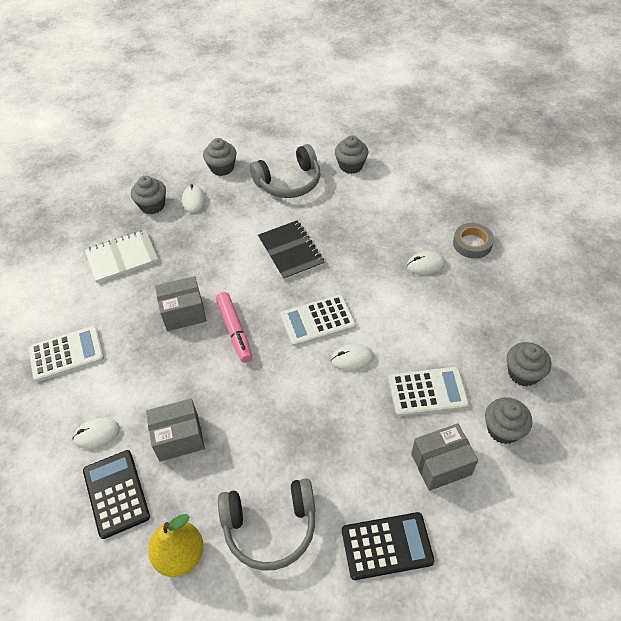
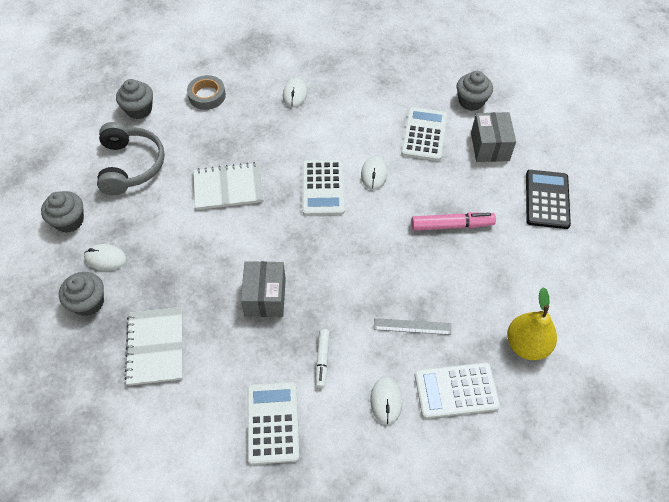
camera: 75 degrees left, 5 degrees up
(116, 493) = (456, 390): black calculator -> white calculator
(130, 373) = (322, 360): none -> white marker
(179, 437) = (412, 326): grey box -> grey ruler
(235, 330) = (307, 256): pink marker -> pink marker (451, 225)
(270, 527) = (516, 272): grey headphones -> none
(290, 251) = (228, 187): black notebook -> white notebook
(472, 244) = (287, 57): grey tape -> grey tape (207, 96)
(523, 373) = (427, 73): grey cupcake -> none

